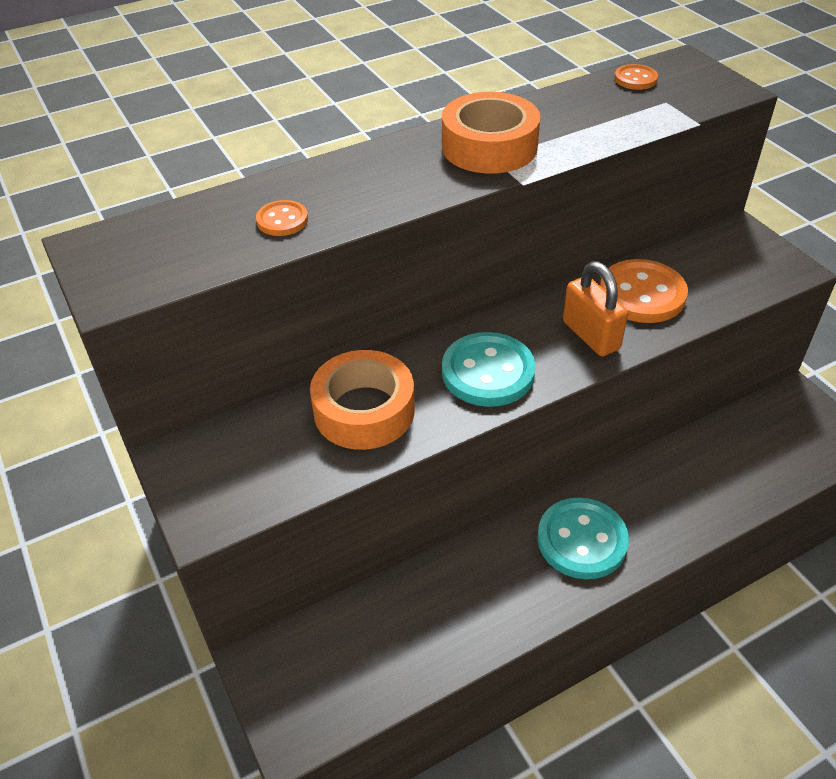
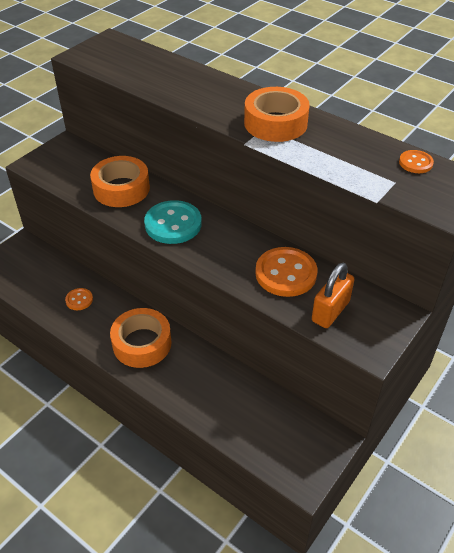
camera: 65 degrees right, 0 degrees up
(282, 220) = (158, 79): orange button -> orange button (79, 300)
(582, 540) = (142, 343): turquoise button -> orange tape
(591, 335) = (229, 258): orange padlock -> orange padlock (330, 311)

